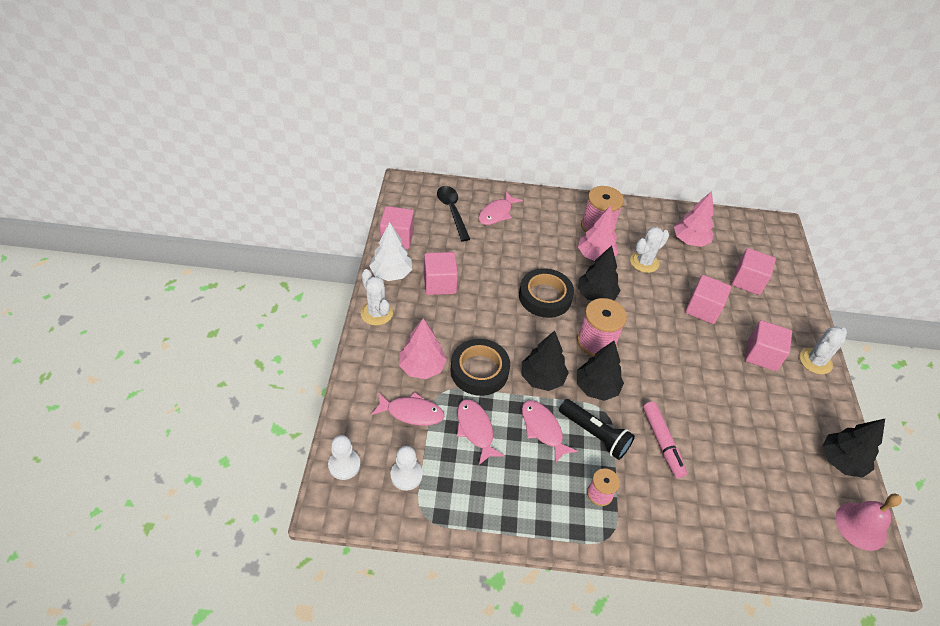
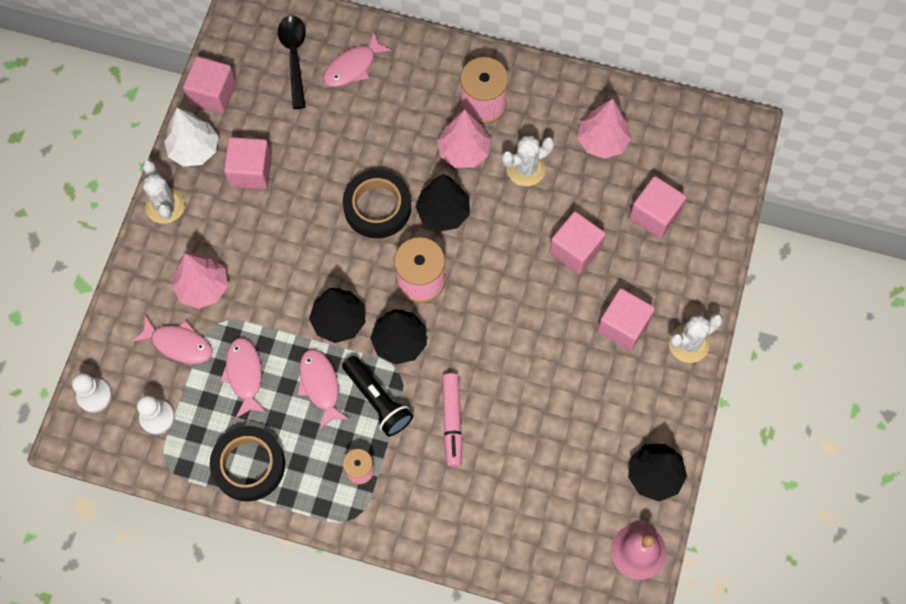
camera: 15 degrees right, 20 degrees up
(479, 370) = (268, 301): black tape -> black tape (249, 465)

